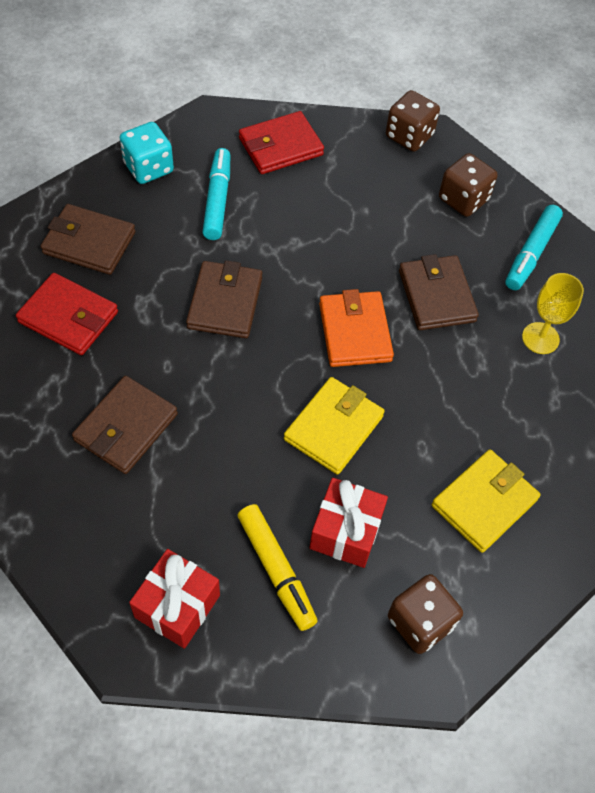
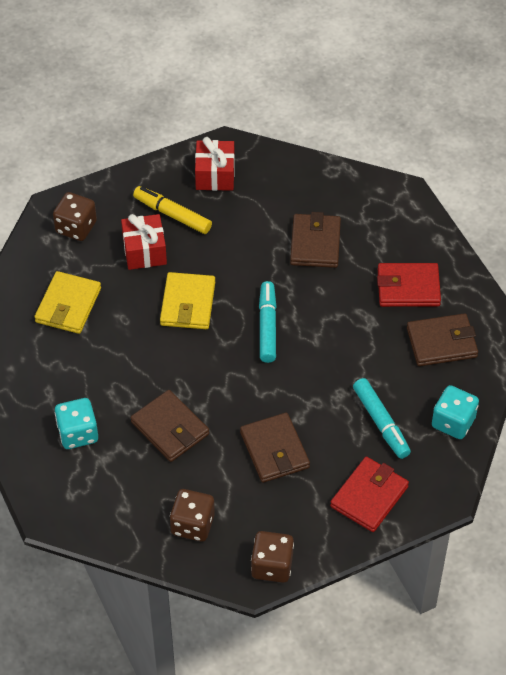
camera: 155 degrees right, 5 degrees down
(225, 303) = (315, 348): brown wallet -> brown wallet (274, 450)
(354, 332) = (213, 372): orange wallet -> none
(531, 253) = (115, 502): turquoise marker -> turquoise marker (267, 326)
(540, 338) = (78, 433): yellow goblet -> turquoise dice

